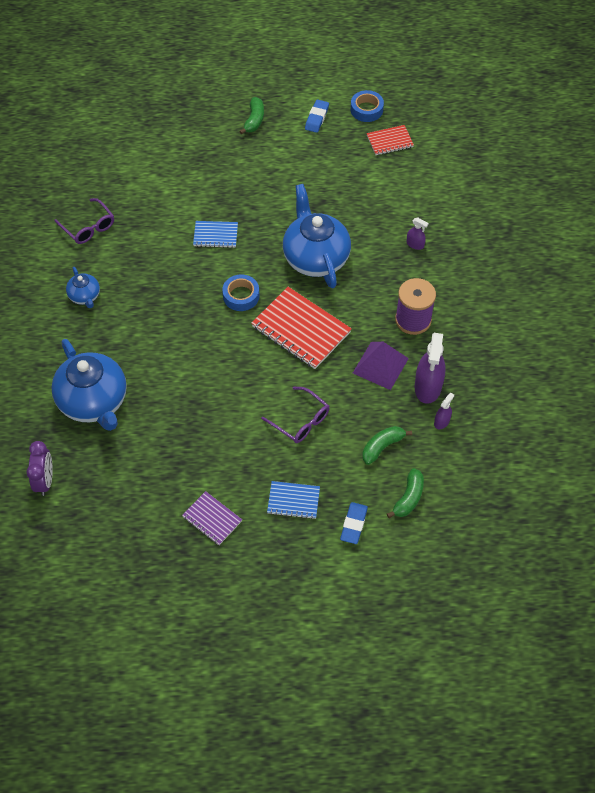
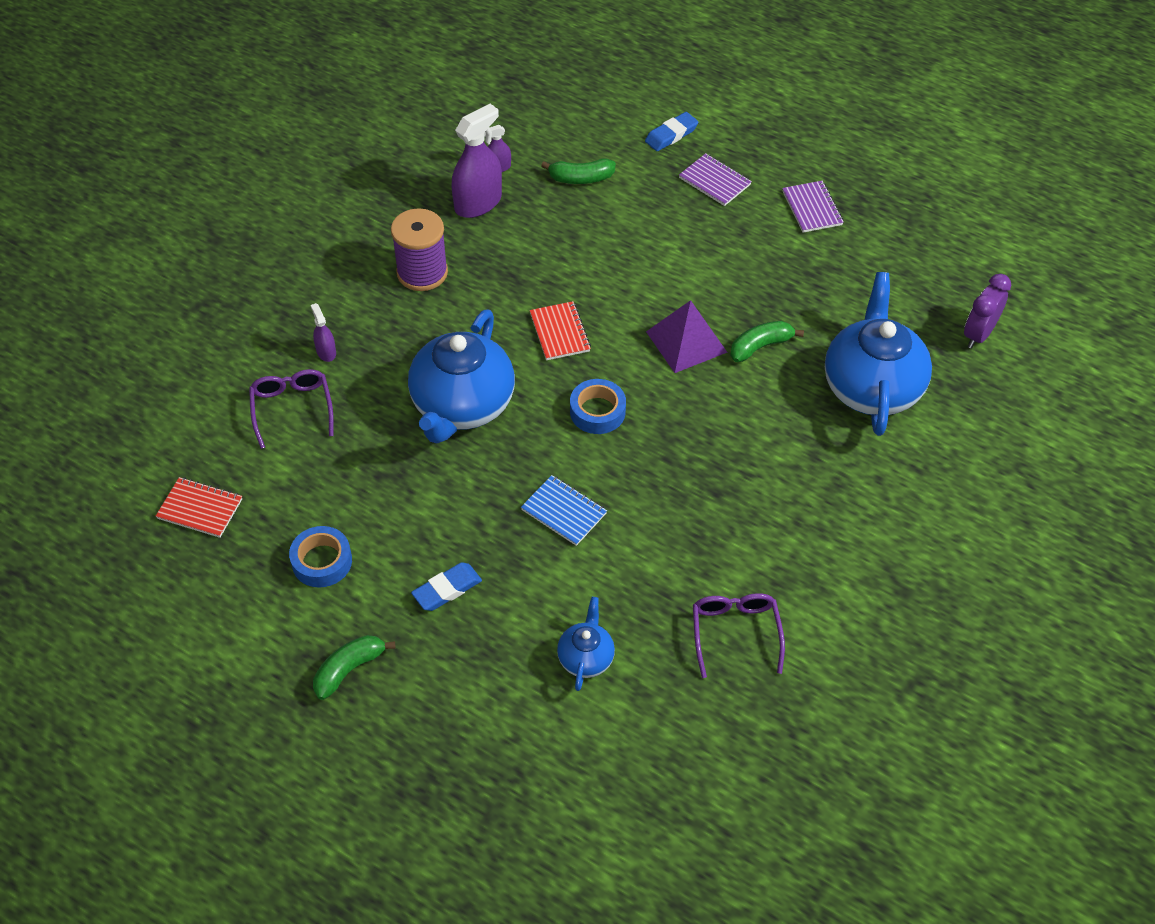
camera: 145 degrees left, 5 degrees down
(85, 296) = (804, 527): blue teapot -> blue teapot (585, 658)
(293, 501) = (714, 181): blue notebook -> purple notebook
(300, 421) = (645, 244): purple glasses -> purple glasses (292, 409)
(301, 330) = (560, 332): red notebook -> red notebook, size x0.55
(317, 118) = (257, 612): blue eraser -> blue eraser (447, 589)
(366, 110) = (174, 581): blue tape -> blue tape (322, 561)
(380, 365) = (507, 248): purple pyramid -> purple pyramid (686, 341)
(408, 498) = (597, 127): green banana -> green banana (760, 346)

